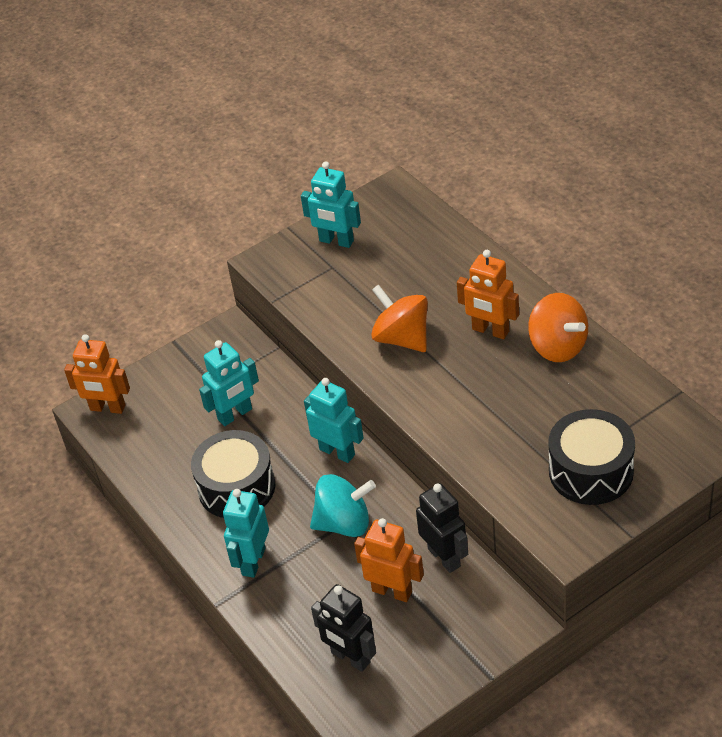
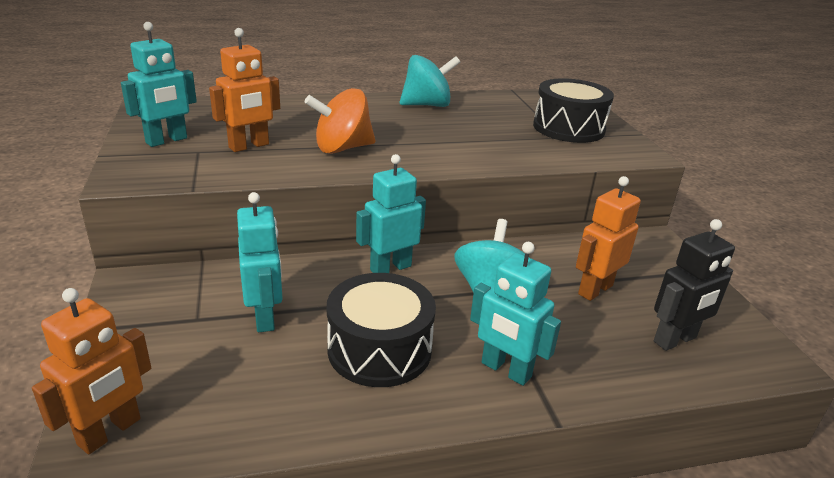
camera: 75 degrees left, 15 degrees down
(444, 557) = (566, 251): black robot -> none
(490, 331) = (380, 118): orange robot -> orange robot (249, 146)
(558, 346) = (427, 105): orange spinning top -> turquoise spinning top

